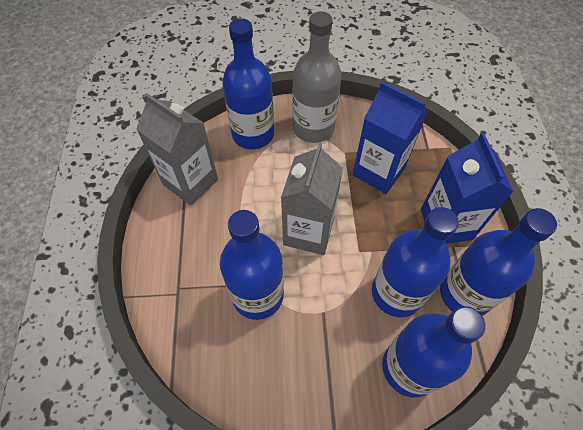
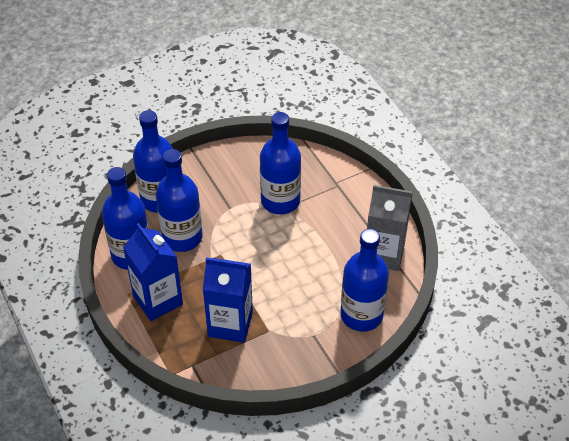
camera: 155 degrees right, 10 degrees down
(308, 232) = (266, 253): grey carton -> none
(313, 128) = (310, 343): grey bottle -> none

